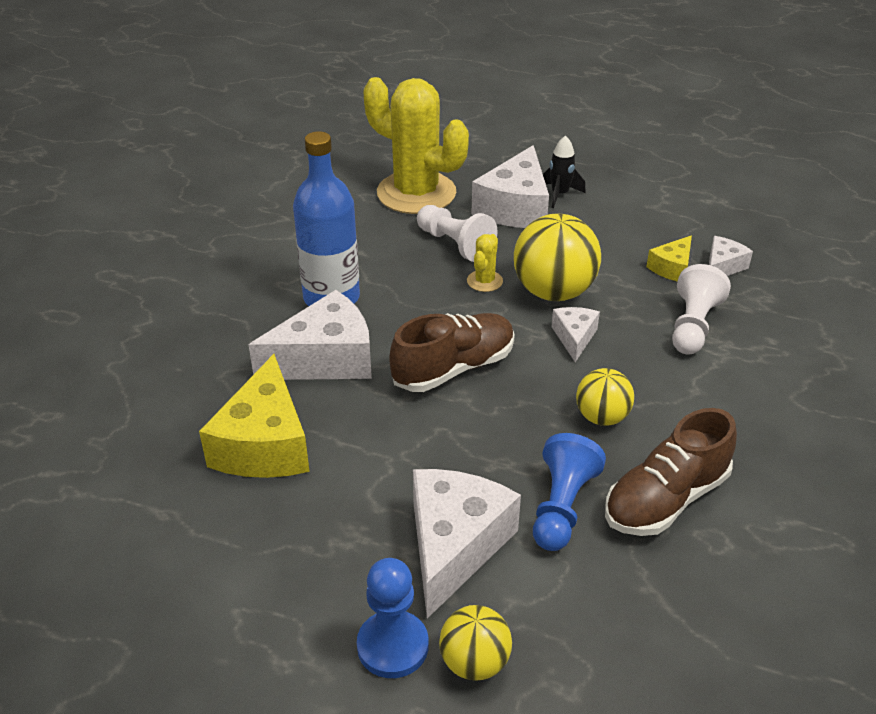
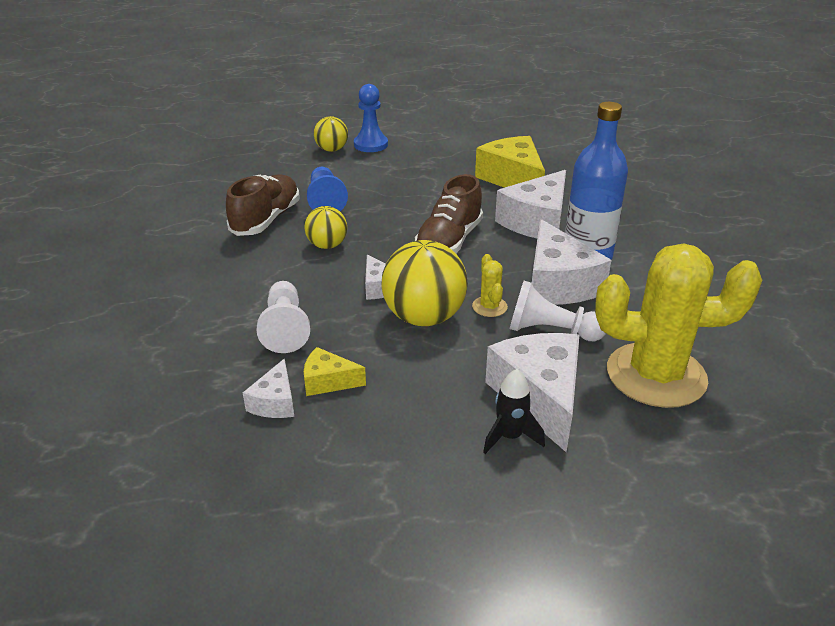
camera: 150 degrees right, 5 degrees down
(454, 546) = (371, 174): white cheese -> white cheese (558, 283)
(672, 268) = (328, 381): yellow cheese -> yellow cheese turned 90 degrees counterclockwise

